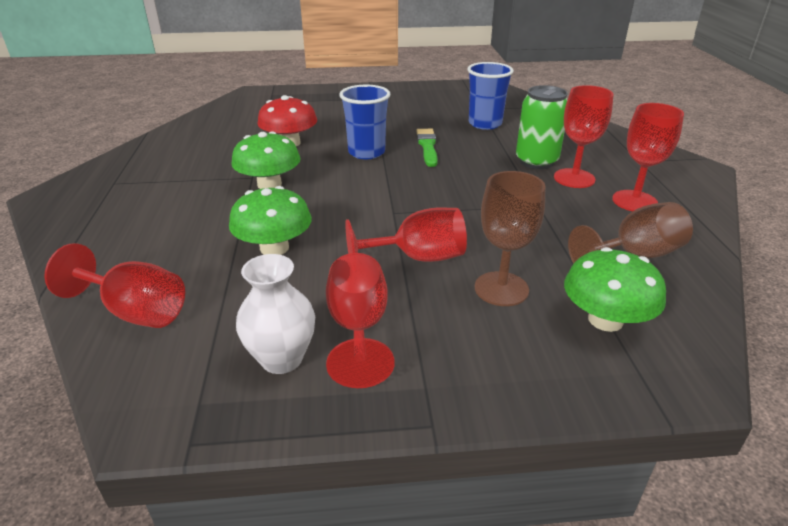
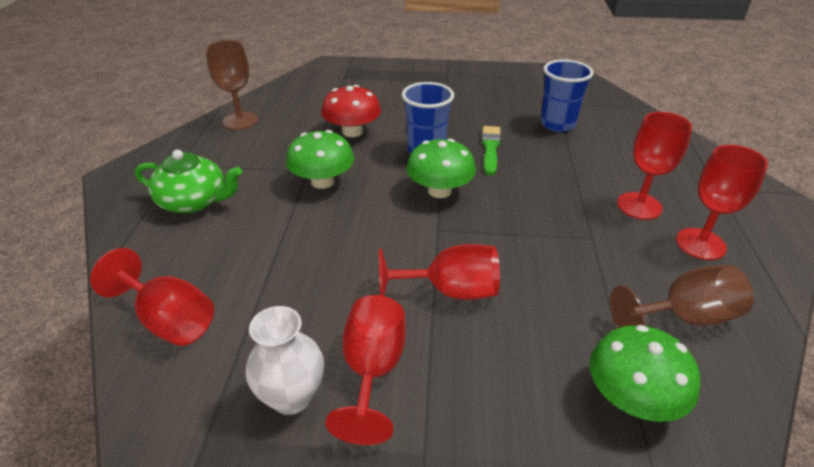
camera: 10 degrees right, 5 degrees up
(138, 211) = (194, 201): none -> green teapot
(274, 248) = (312, 260): green mushroom -> green mushroom (440, 190)
(501, 289) = (528, 341): brown goblet -> brown goblet (240, 121)
(536, 161) = (602, 179): green can -> none

